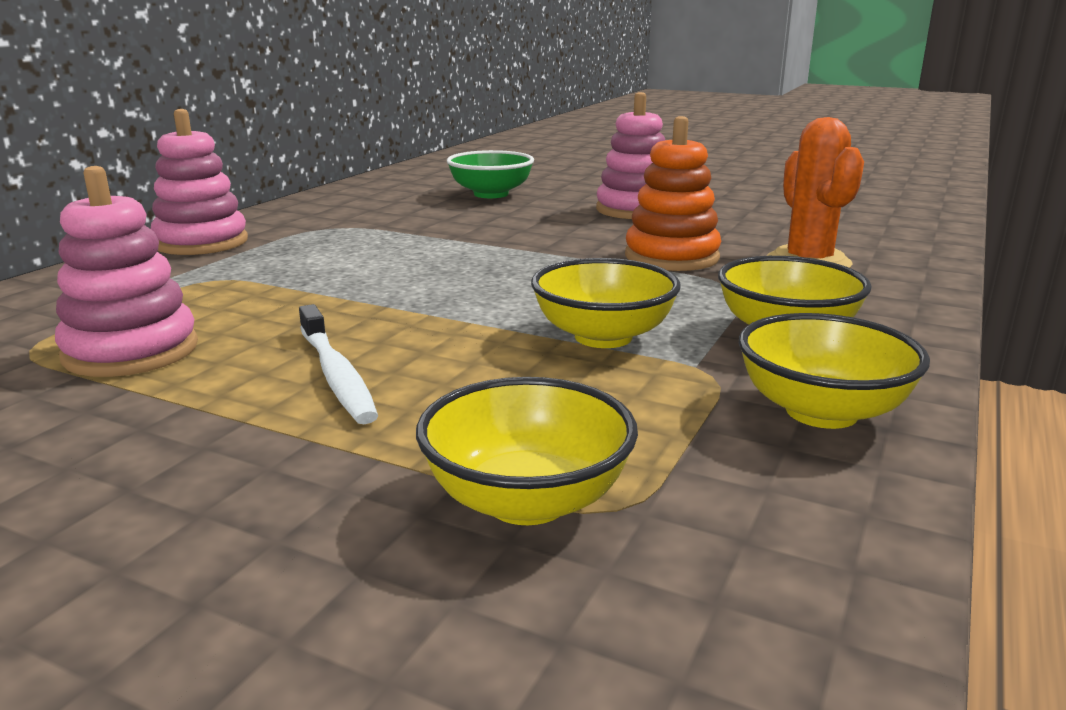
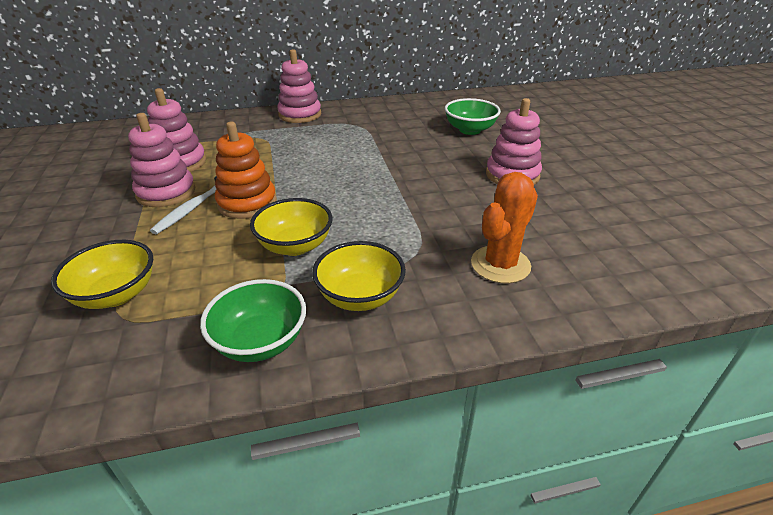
camera: 50 degrees right, 15 degrees up
(223, 385) = (166, 192): none -> pink stacking toy
(671, 257) = (441, 218): orange stacking toy -> orange stacking toy (247, 203)
(821, 412) = (260, 341): yellow bowl -> green bowl

